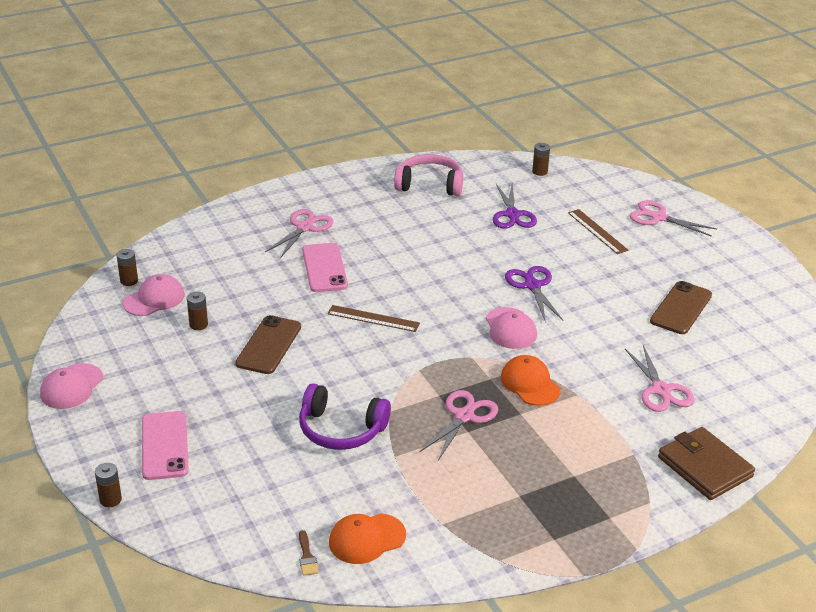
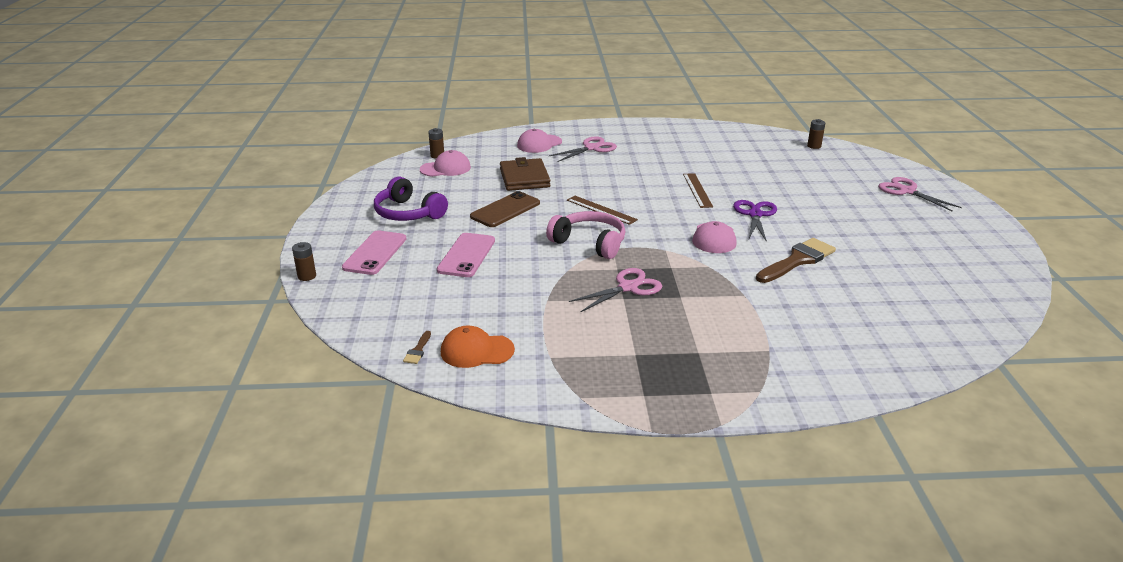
camera: 25 degrees right, 5 degrees down
(71, 387) = (343, 205): pink cap -> pink cap (539, 144)
(198, 325) = (464, 188): brown battery -> none
(324, 268) = (587, 173): pink phone -> pink phone (467, 255)
(341, 429) = (517, 273): purple headphones -> purple headphones (408, 213)
(430, 185) = (712, 140): pink headphones -> pink headphones (589, 243)
(512, 215) = (770, 168): purple scissors -> none
(530, 384) = (704, 278): orange cap -> none
(597, 231) = (841, 190): brown ruler -> brown ruler (697, 190)
(603, 337) = (797, 260): none -> brown brush
(661, 390) = (829, 309): pink scissors -> none
(681, 308) = (889, 255): brown phone -> none
(705, 467) = (837, 378): brown wallet -> brown wallet (524, 178)

